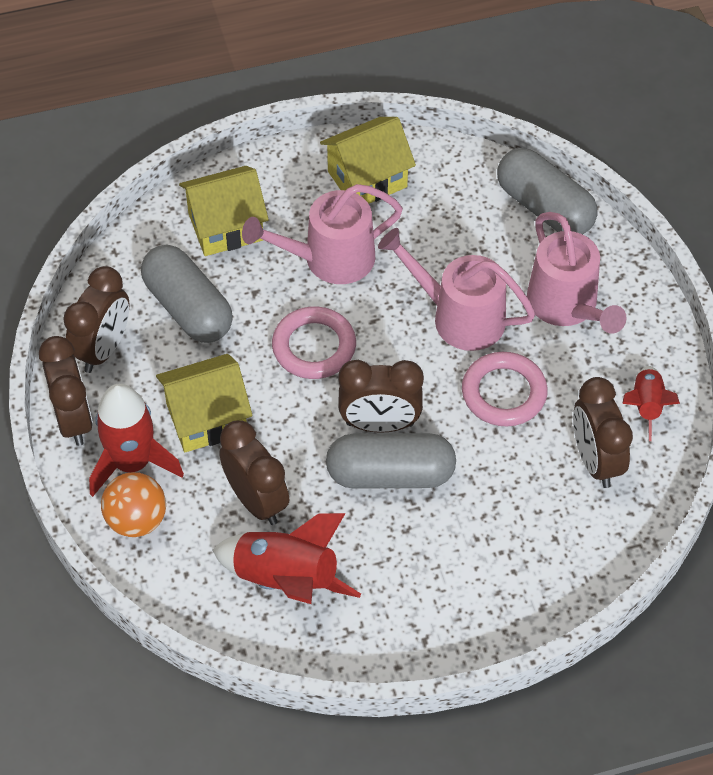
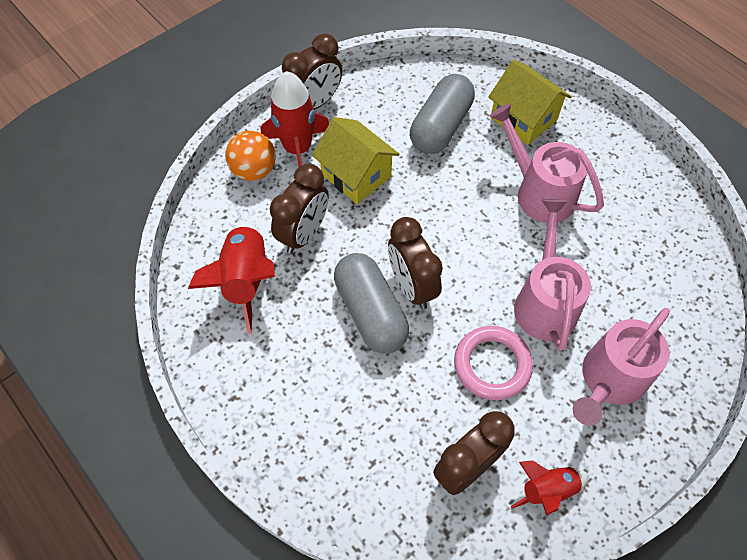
camera: 65 degrees right, 5 degrees up
(103, 349) = (379, 95): brown clock -> none
(314, 347) = (455, 215): pink ring -> none
(367, 179) = (629, 186): yellow house -> none
(544, 207) = (697, 322): grey capsule -> none

